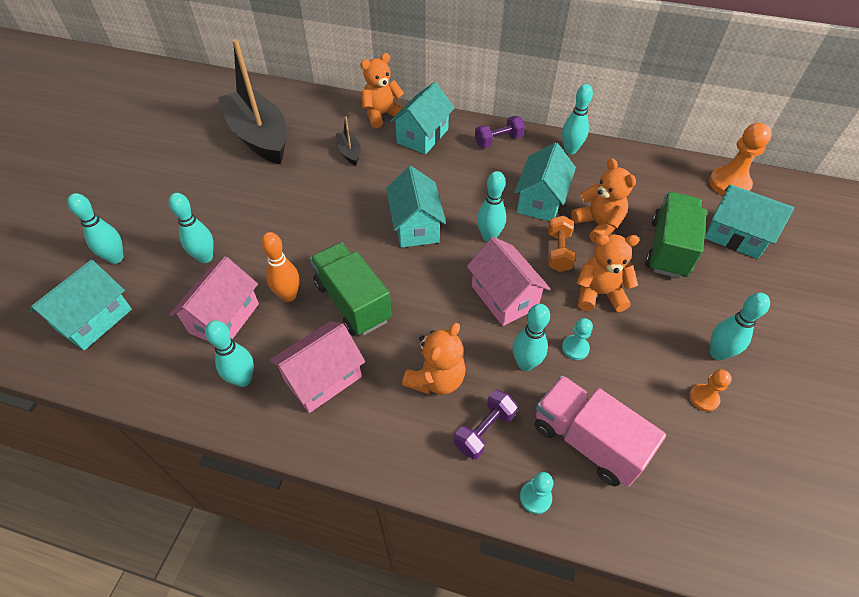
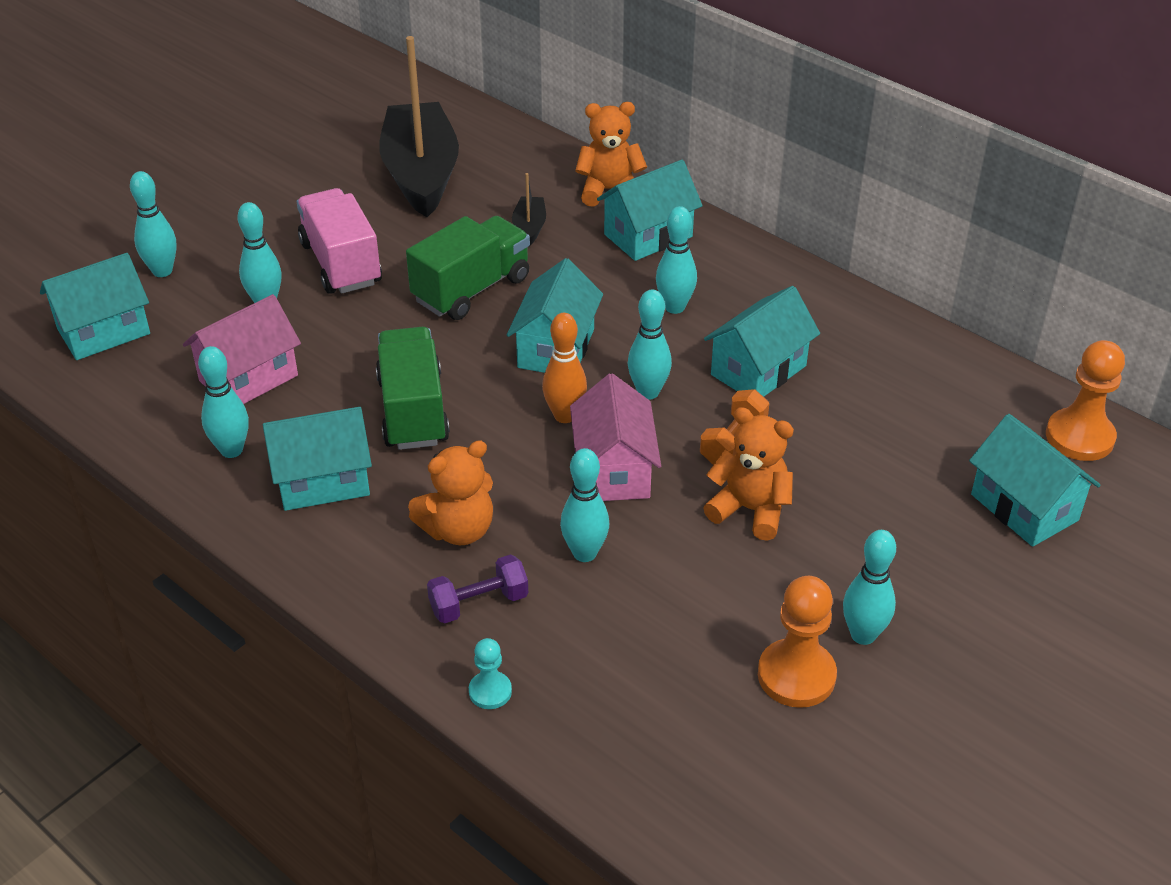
camera: 25 degrees right, 10 degrees down
(289, 295) = (339, 378): orange bowling pin -> orange bowling pin (565, 416)
(323, 378) = (323, 481): pink house -> turquoise house
(498, 141) = (757, 273): purple dumbbell -> none
(570, 150) = (858, 317): turquoise bowling pin -> turquoise bowling pin (674, 307)
(575, 348) = (665, 559): turquoise pawn -> none
(587, 440) = (599, 661): pink truck -> pink truck (341, 263)
(598, 224) = (820, 426): orange teddy bear -> none
(668, 248) = (902, 489): green truck -> green truck (471, 289)
(703, 398) = (796, 675): orange pawn -> orange pawn, size x1.83

